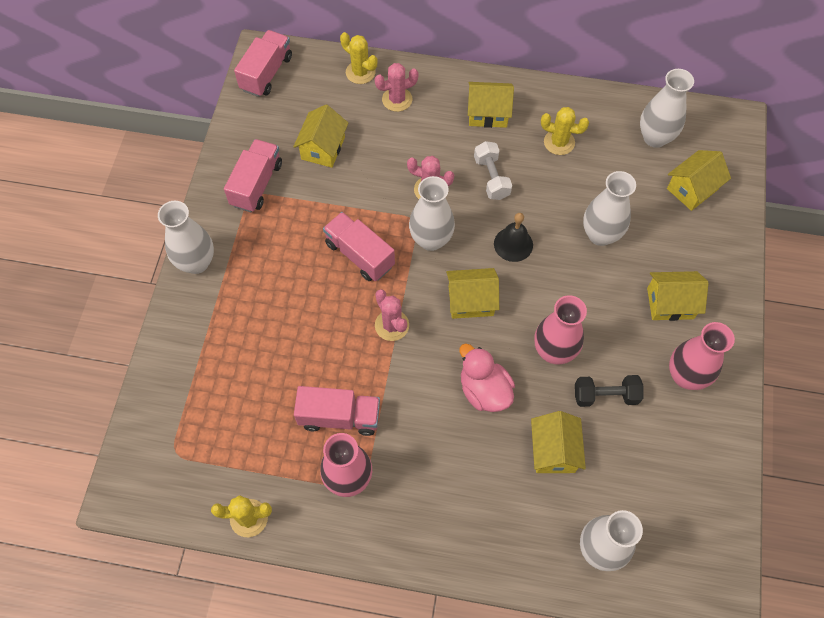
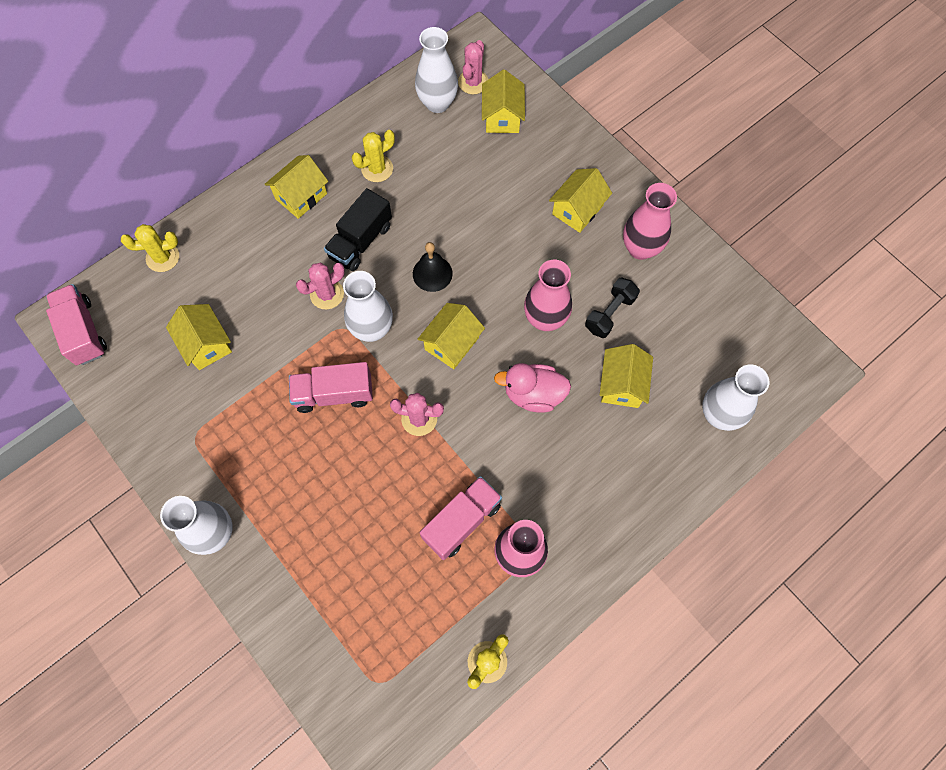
camera: 50 degrees left, 5 degrees up
(256, 184) = (187, 425): pink truck -> none
(397, 99) = (218, 251): pink cactus -> pink cactus (473, 82)
(491, 178) = (360, 241): white dumbbell -> black truck
(553, 451) = (621, 385): yellow house -> yellow house turned 60 degrees clockwise
(600, 235) = (481, 208): white vase -> none

